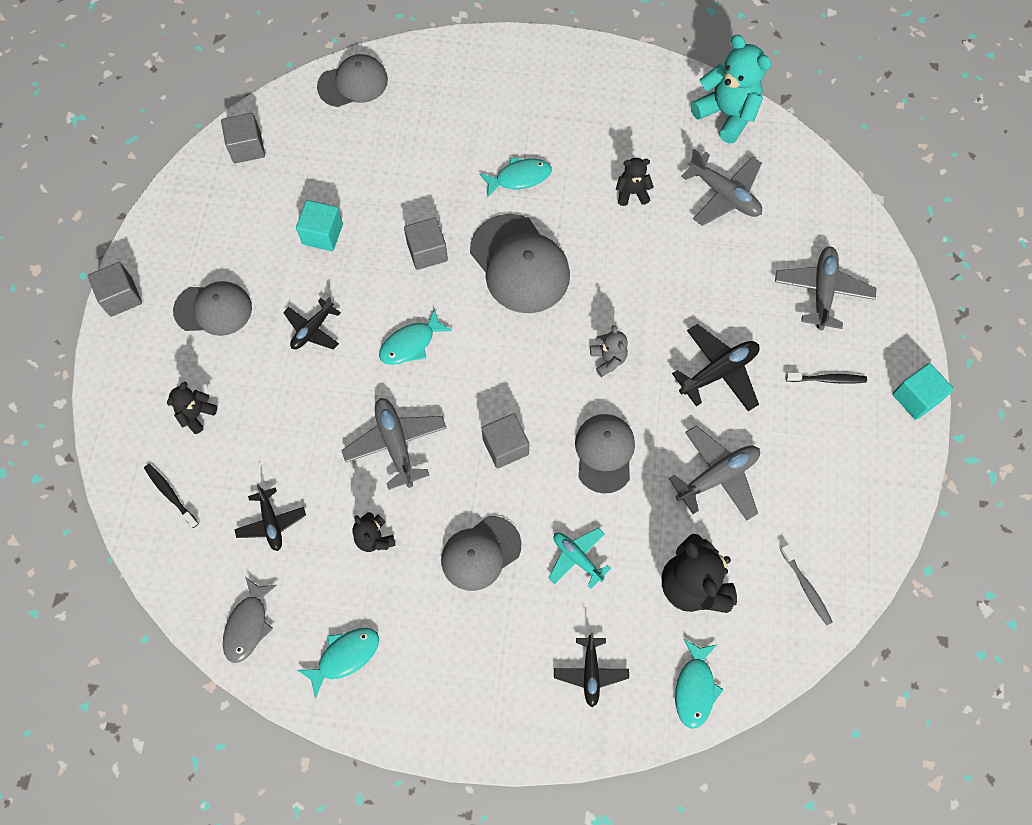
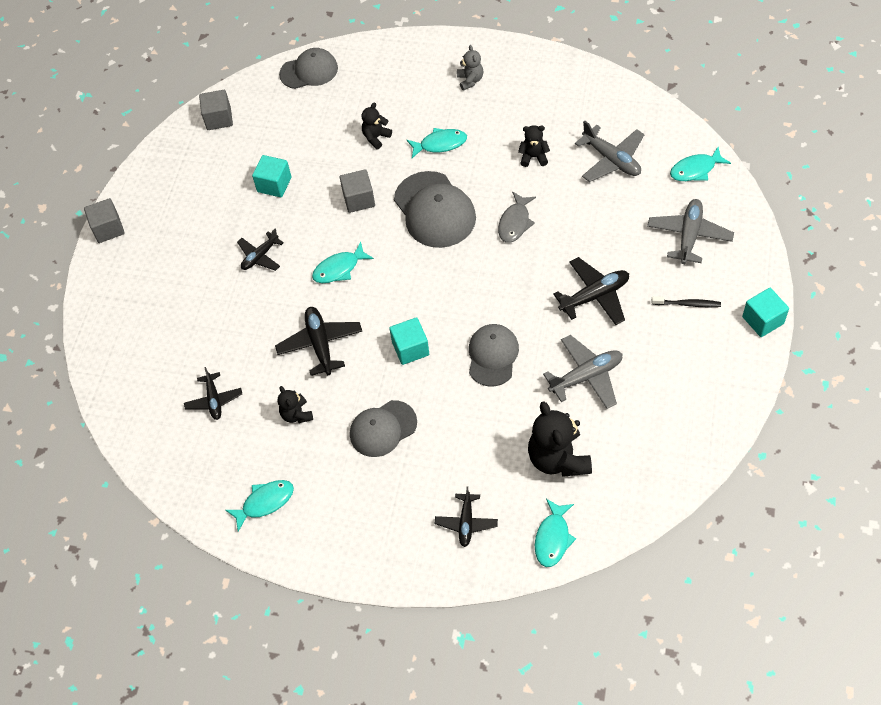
camera: 10 degrees right, 10 degrees down
(170, 494) = (135, 376): black toothbrush -> none
(196, 414) = (161, 317): black teddy bear -> black teddy bear (376, 137)
(213, 309) = (181, 239): grey cap -> none
(248, 625) = (188, 476): grey fish -> grey fish (515, 223)
(396, 444) = (320, 344): grey plane -> black plane
(505, 446) = (410, 348): grey cube -> turquoise cube
(577, 558) = (462, 435): turquoise plane -> none
(608, 359) = (502, 284): grey teddy bear -> grey teddy bear (470, 80)
(726, 114) = (619, 98): turquoise teddy bear -> none
(806, 588) = (654, 464): grey toothbrush -> none
(822, 206) = (695, 170): none -> turquoise fish

